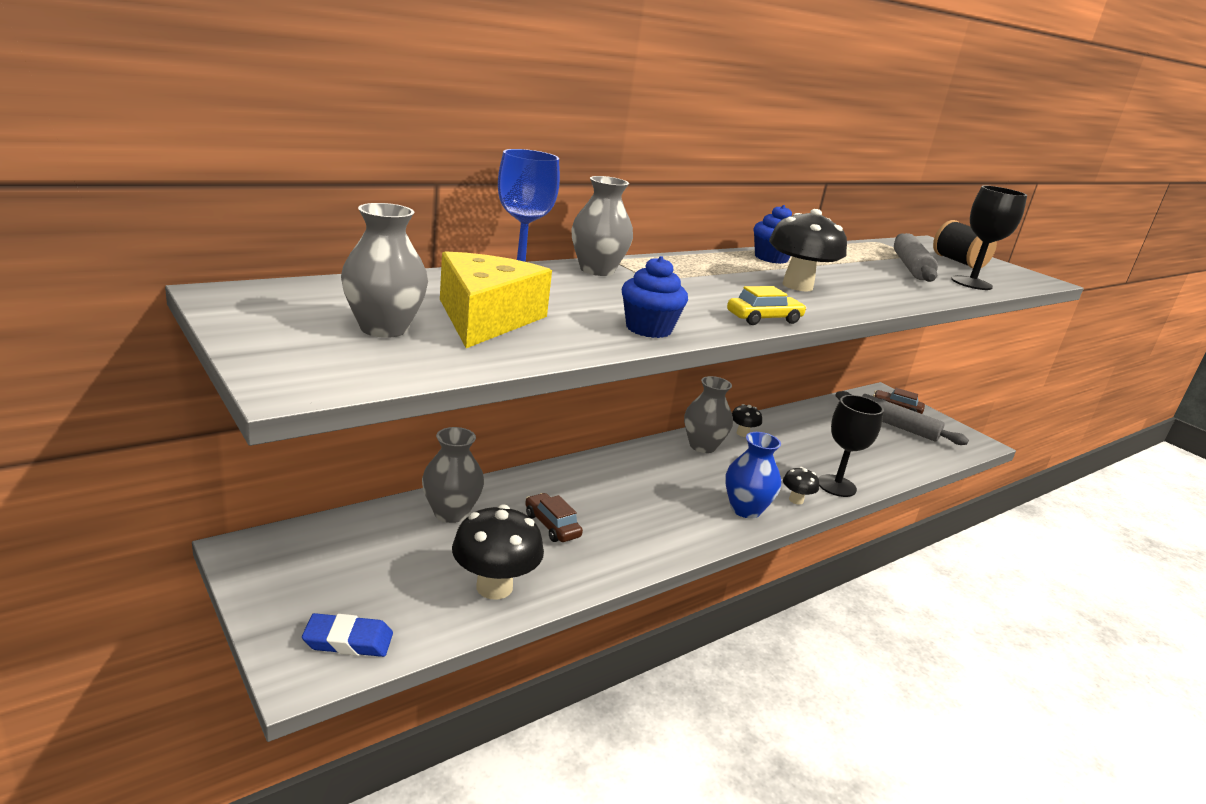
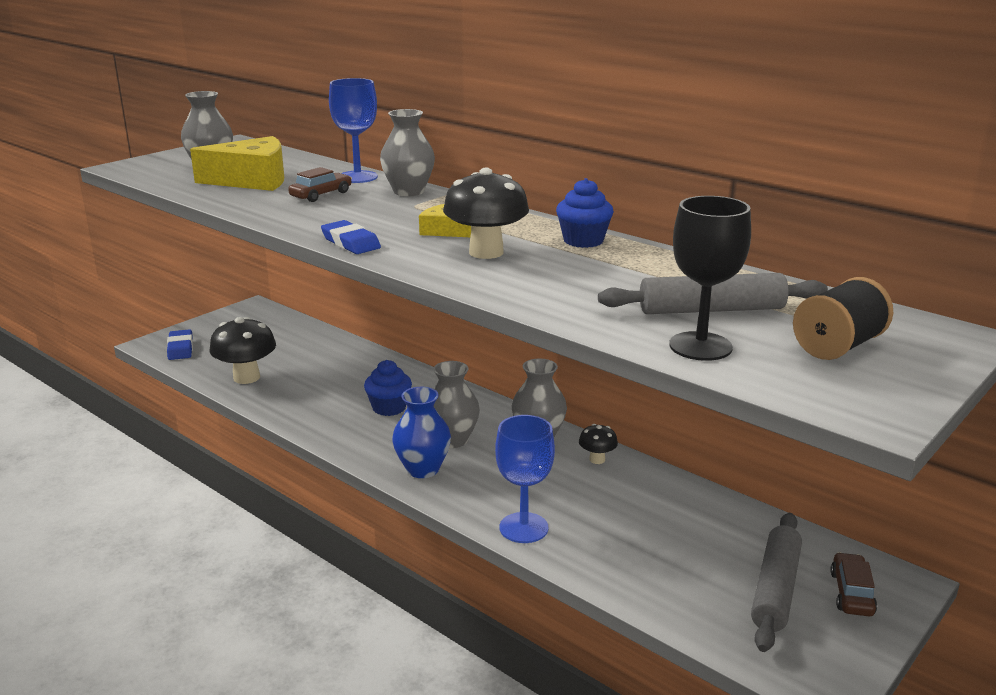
camera: 80 degrees right, 0 degrees up
(451, 513) = (329, 349): grey vase -> grey vase (452, 440)
(552, 525) = (334, 385): brown car -> brown car (321, 195)
(648, 329) = (277, 213): blue cupcake -> blue cupcake (389, 408)
(735, 285) = (444, 231): none -> yellow cheese
(764, 319) = (350, 242): yellow car -> blue eraser
(796, 500) = (466, 499): black mushroom -> none
(836, 486) = (523, 528): black goblet -> blue goblet

